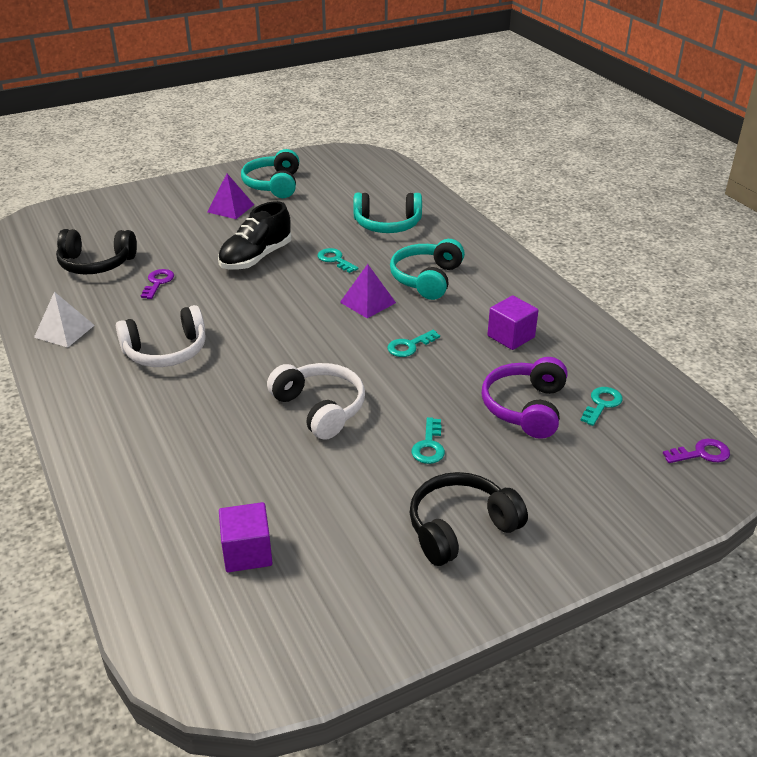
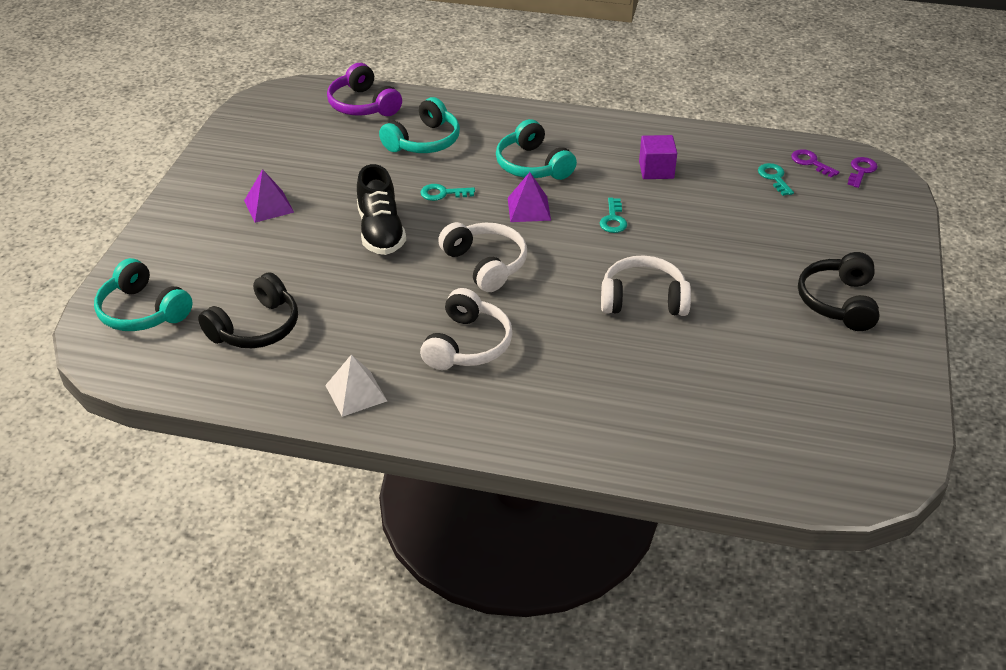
camera: 50 degrees left, 5 degrees up
(158, 282) = (345, 304): purple key -> purple key (810, 162)
(247, 552) = (774, 410): purple cube -> none
(272, 315) = (485, 264): none -> white headphones
(274, 185) = (262, 163): turquoise headphones -> turquoise headphones (143, 311)
(429, 446) = (741, 271): turquoise key -> none
(525, 408) = (744, 209): purple headphones -> purple headphones (363, 105)

